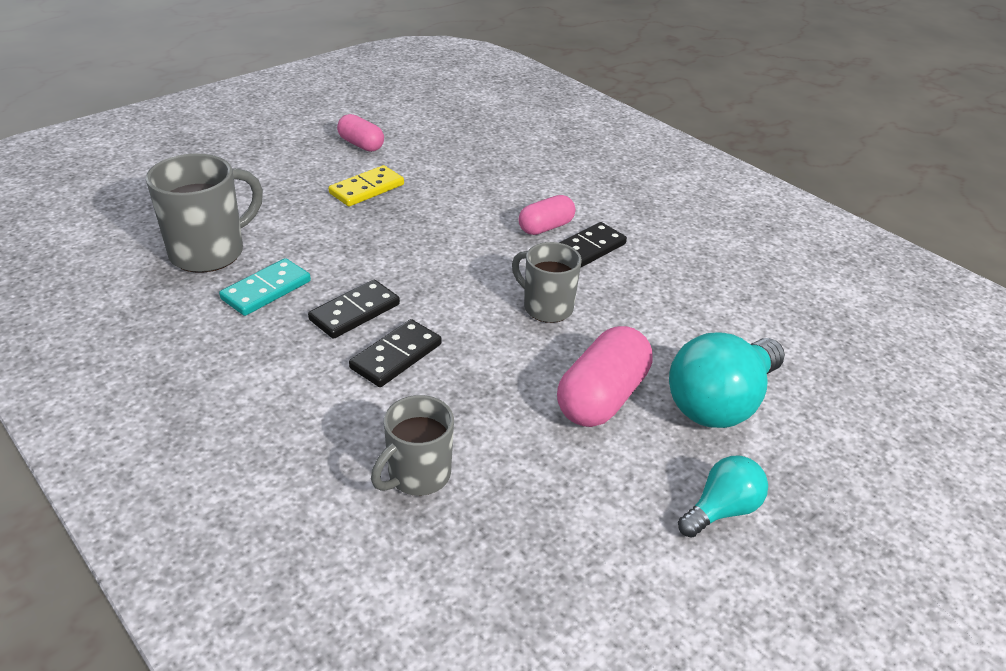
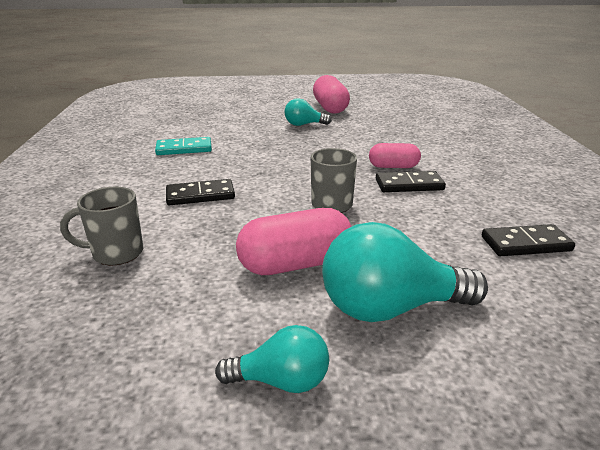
camera: 40 degrees right, 10 degrees down
(209, 252) = (184, 129): grey mug -> none
(355, 312) = (211, 170): black domino -> black domino (526, 244)
(361, 145) = (330, 108): pink capsule -> pink capsule, size x1.60
(366, 189) = (304, 125): yellow domino -> turquoise light bulb

